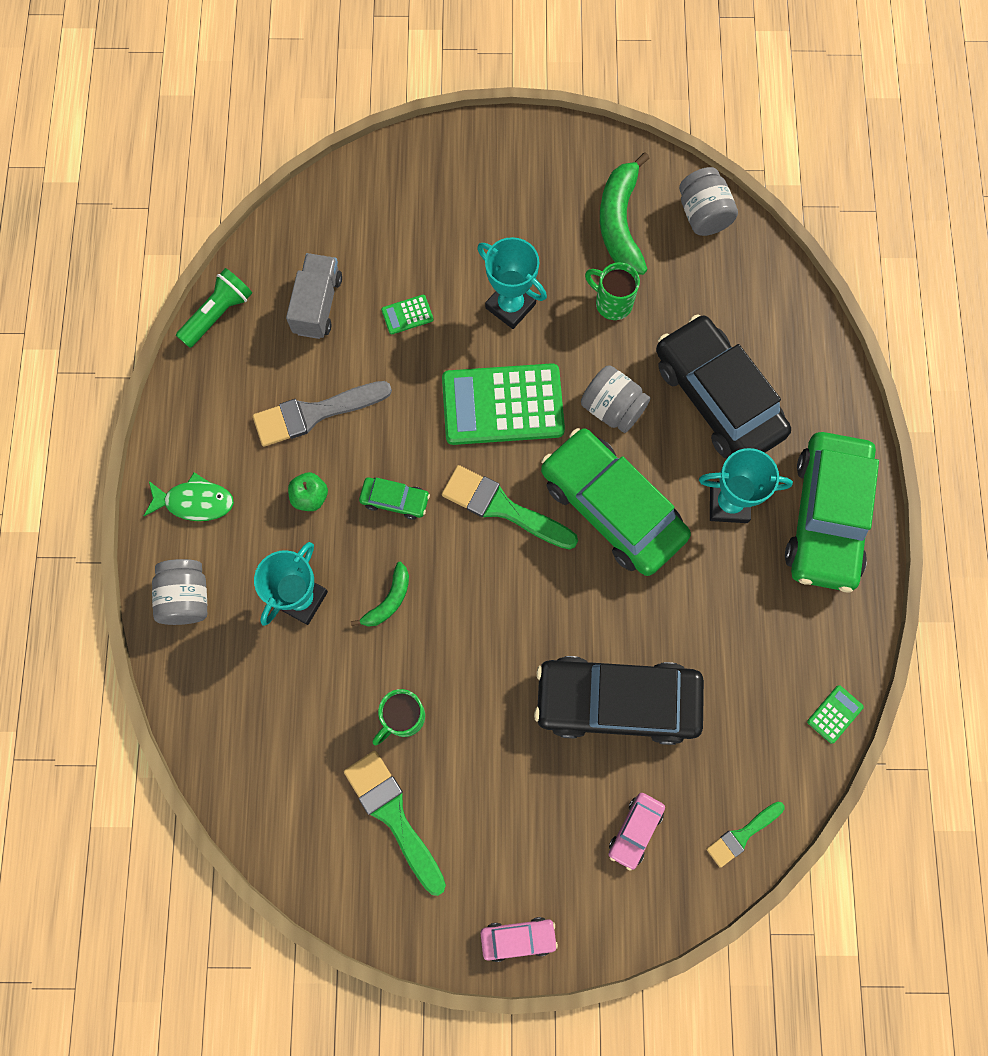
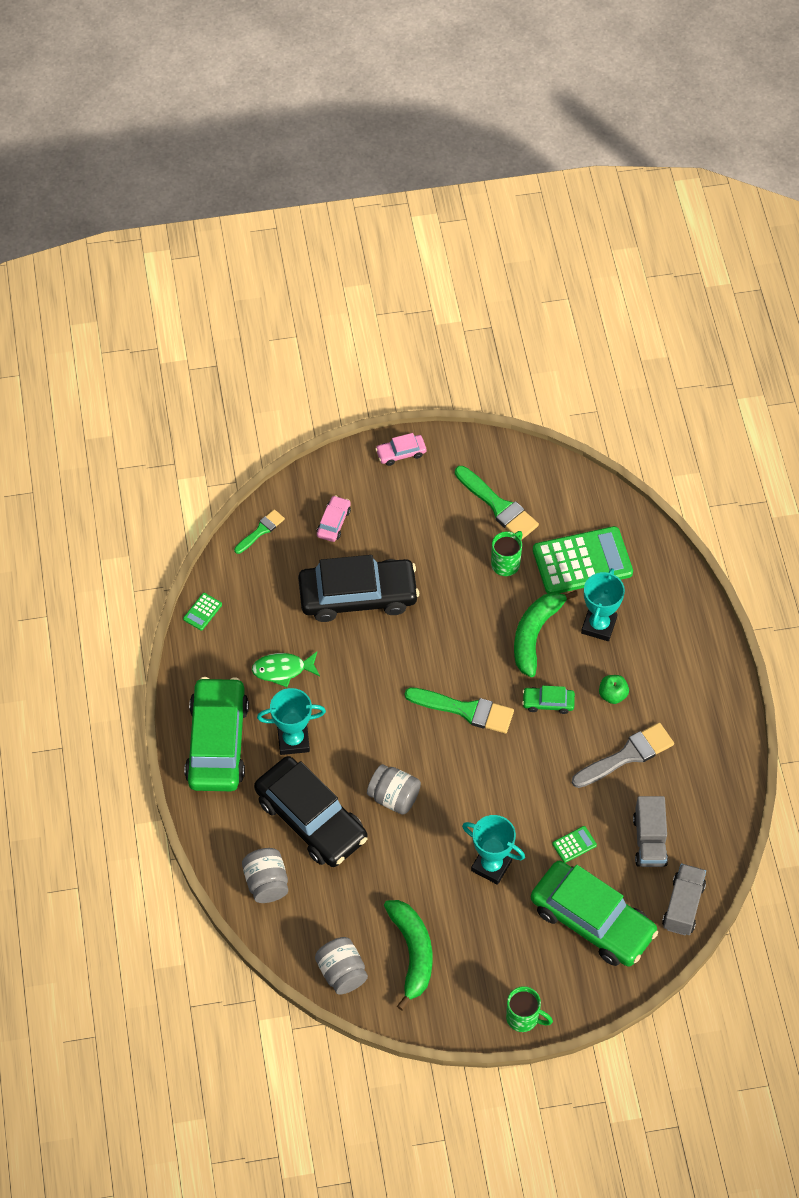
camera: 170 degrees right, 15 degrees down
(186, 597) = (682, 613): grey jar -> grey jar (266, 883)
(195, 502) = (698, 678): green fish -> green fish (283, 670)
(218, 314) = (727, 820): green flashlight -> none
(301, 225) = (683, 906): none -> grey truck
(388, 600) = (535, 634): green banana -> green banana, size x1.82
(502, 405) = (481, 785): green calculator -> green calculator (582, 561)
(612, 303) = (408, 882): green mug -> green mug (523, 1018)
(612, 507) = (382, 723): green car -> green car (592, 920)

